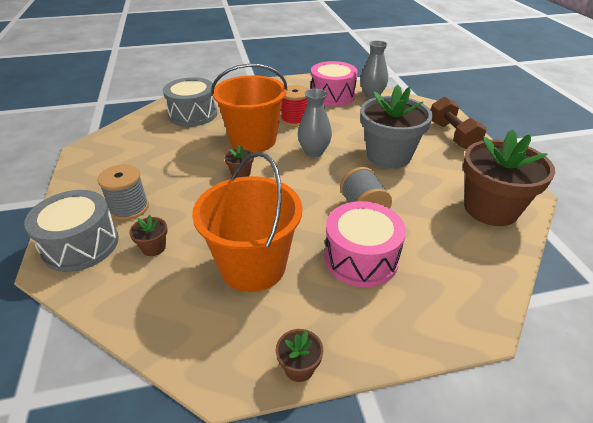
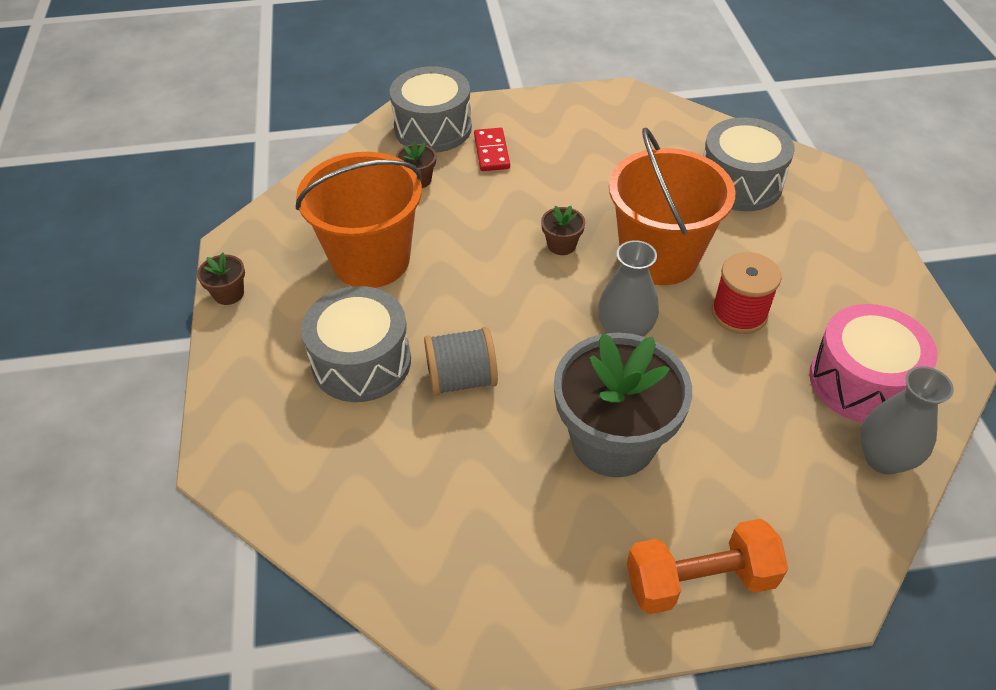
camera: 95 degrees right, 10 degrees up
(129, 208) = (492, 152): grey spool -> red domino
(361, 258) = (361, 362): pink drum -> grey drum
(452, 135) = (700, 580): brown dumbbell -> orange dumbbell
(490, 209) = (439, 561): brown flower pot -> none

